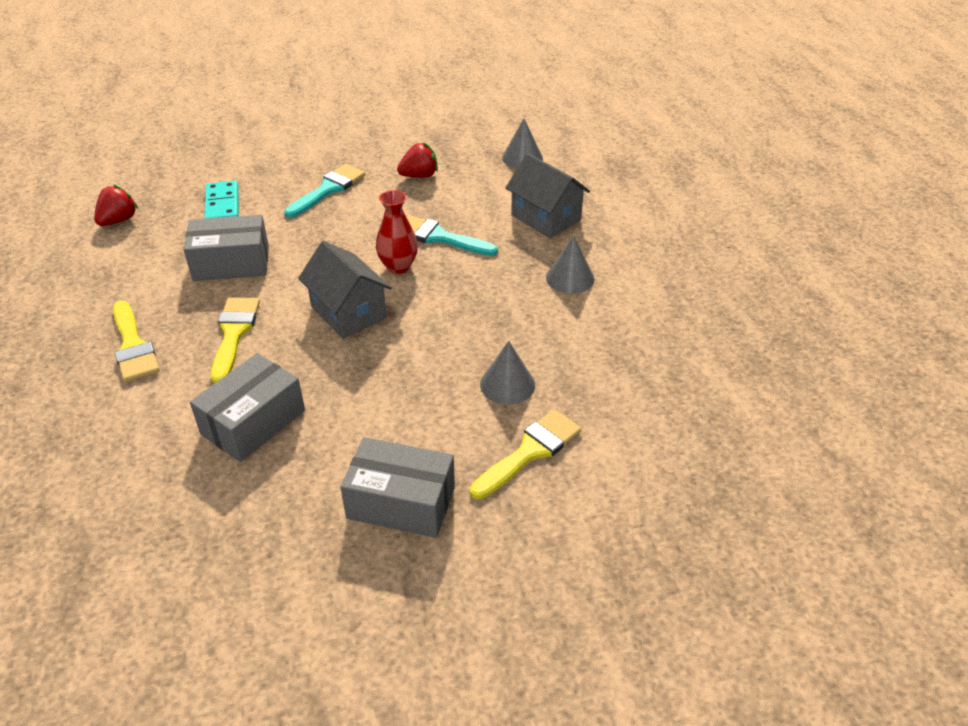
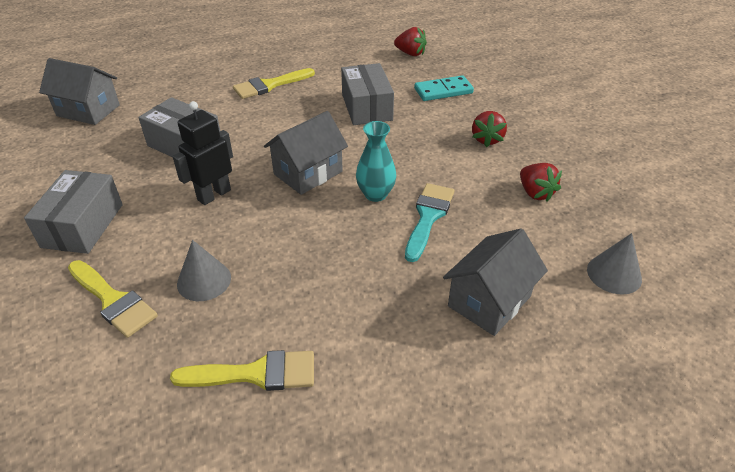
camera: 85 degrees right, 0 degrees up
(104, 554) = (88, 110): none -> grey house
(234, 333) = (281, 122): yellow brush -> yellow brush (256, 374)
(328, 189) = (487, 139): turquoise brush -> red strawberry
(369, 386) = (214, 195): none -> black robot
(398, 266) = (375, 194): red vase -> turquoise vase
(570, 278) = (374, 326): grey cone -> none

